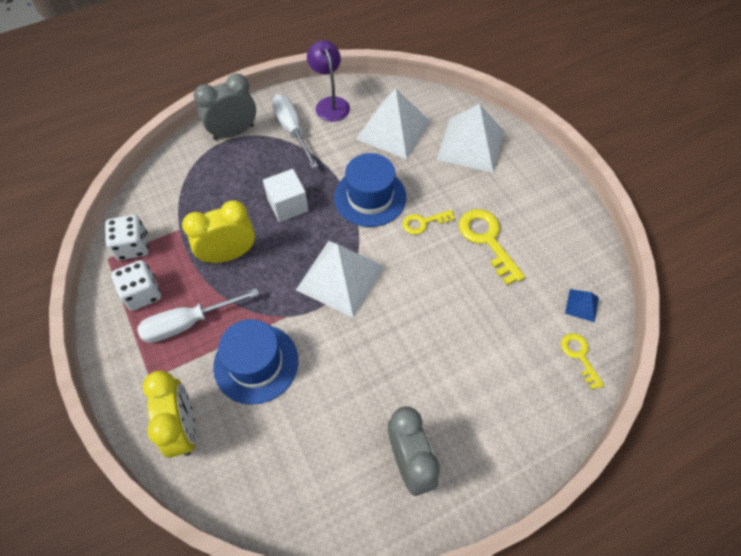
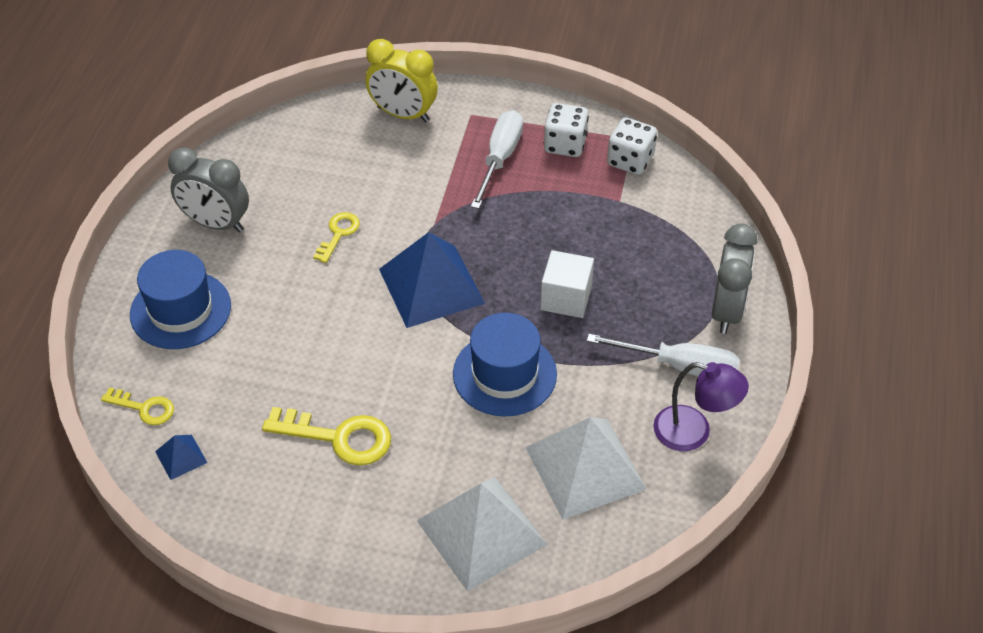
camera: 130 degrees right, 10 degrees down
(229, 254) = (548, 221): yellow clock -> none
(256, 363) = (410, 181): blue hat -> blue hat (180, 310)
(340, 278) = (431, 286): white pyramid -> blue pyramid
(423, 222) = (421, 398): yellow key -> yellow key (338, 234)

